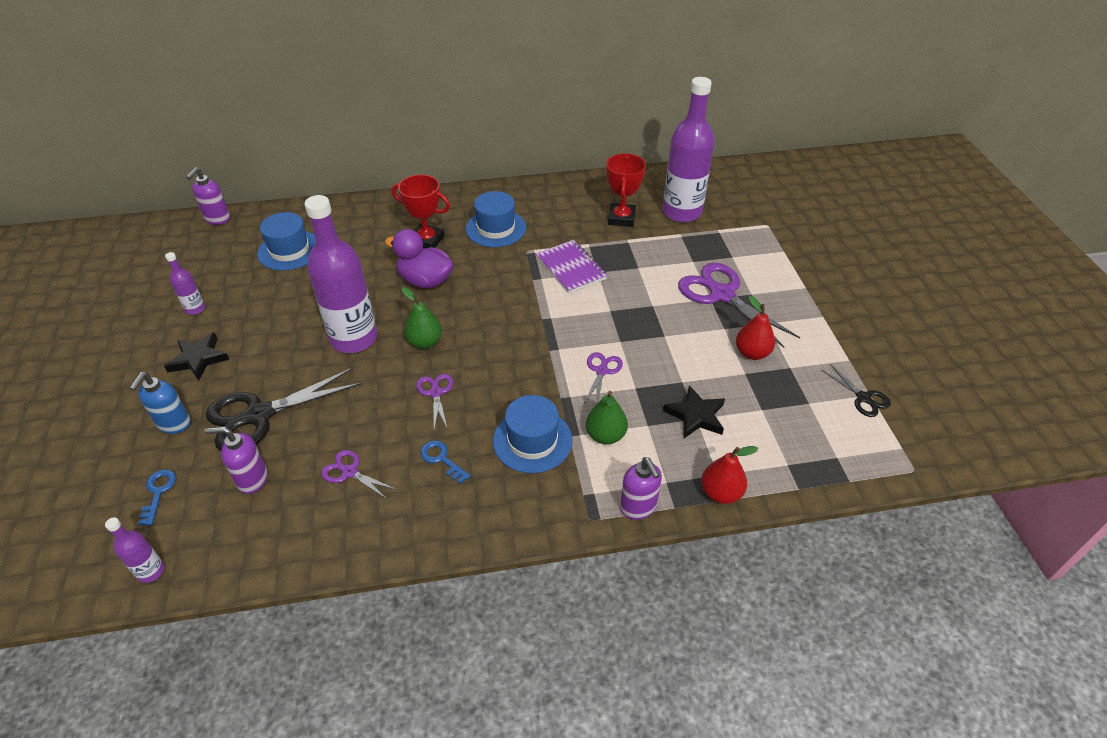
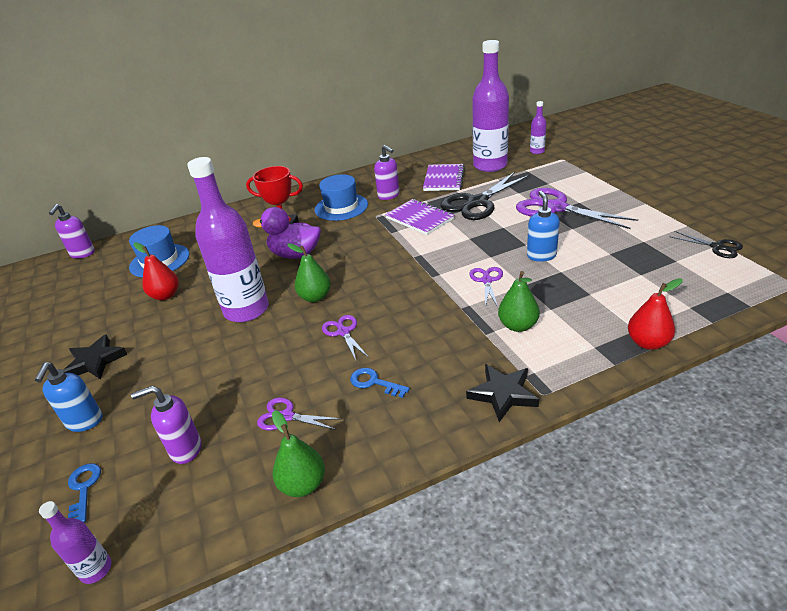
camera: 10 degrees left, 10 degrees down
(195, 309) = (80, 323): purple bottle -> purple bottle (537, 151)
(259, 415) = (174, 392): black scissors -> black scissors (477, 202)
(340, 545) = (303, 484): none -> green pear
(532, 440) = (453, 346): blue hat -> none
(621, 218) = (443, 179): red trophy -> purple notebook
(638, 507) = (581, 373): purple soap dispenser -> purple soap dispenser (389, 196)
(673, 355) = (541, 255): none -> blue soap dispenser
(696, 415) = (588, 292): black star -> black star (503, 394)
(752, 353) = (606, 239): red pear -> red pear (165, 295)

